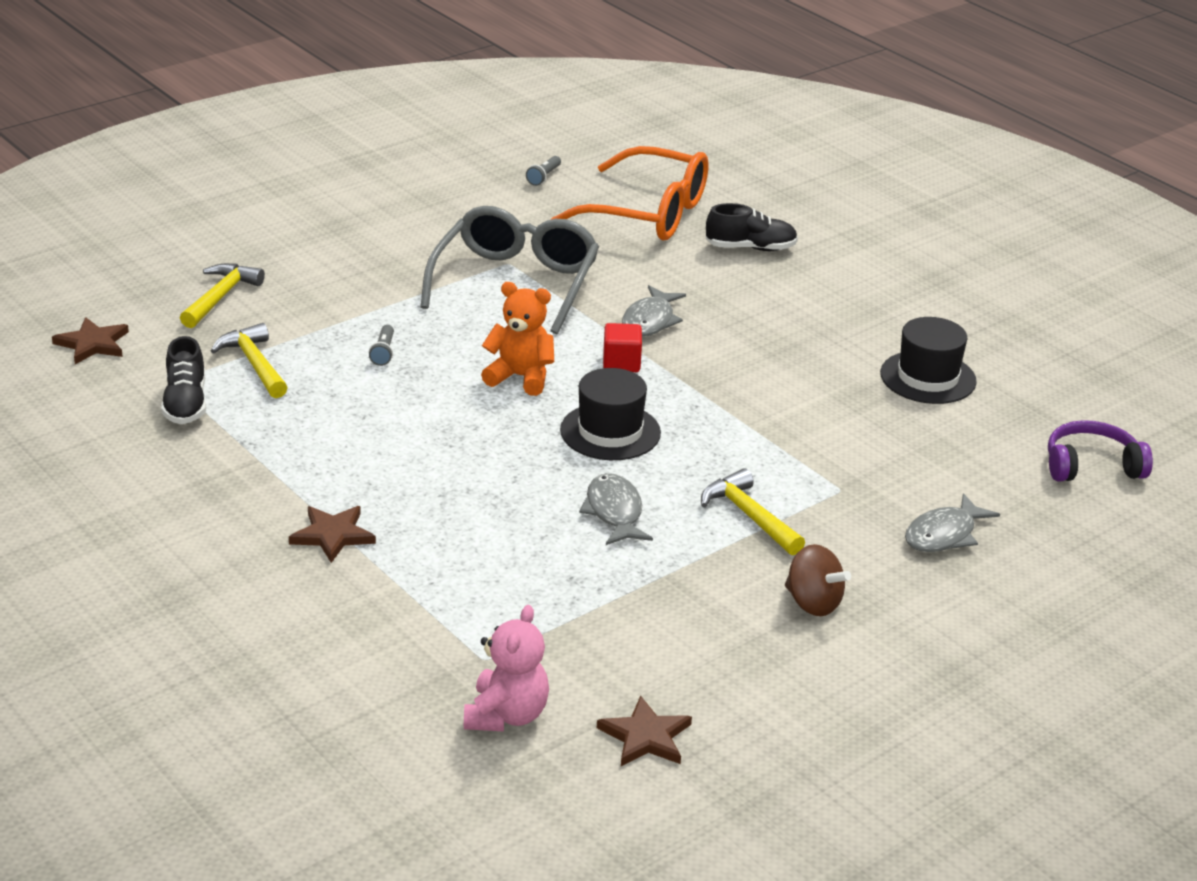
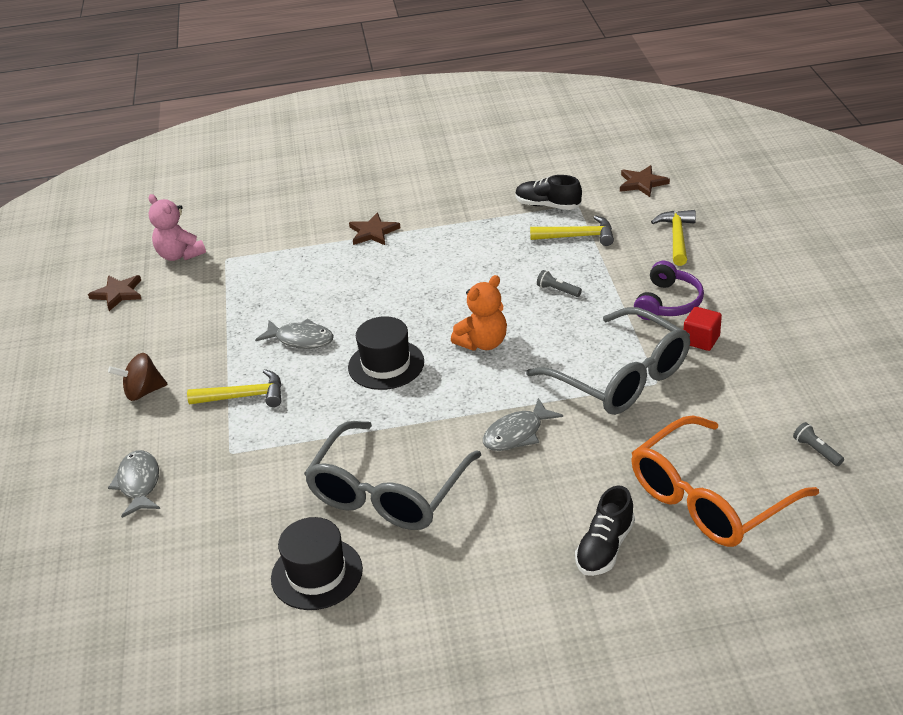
camera: 125 degrees right, 5 degrees up
(221, 297) = (677, 237): yellow hammer -> yellow hammer turned 135 degrees counterclockwise
(621, 363) = (467, 398): red cube -> red cube (701, 340)
(650, 321) = (517, 434): grey fish -> grey fish turned 90 degrees counterclockwise
(796, 370) = (388, 492): none -> grey glasses
(1091, 466) = (124, 618): purple headphones -> purple headphones (668, 303)

